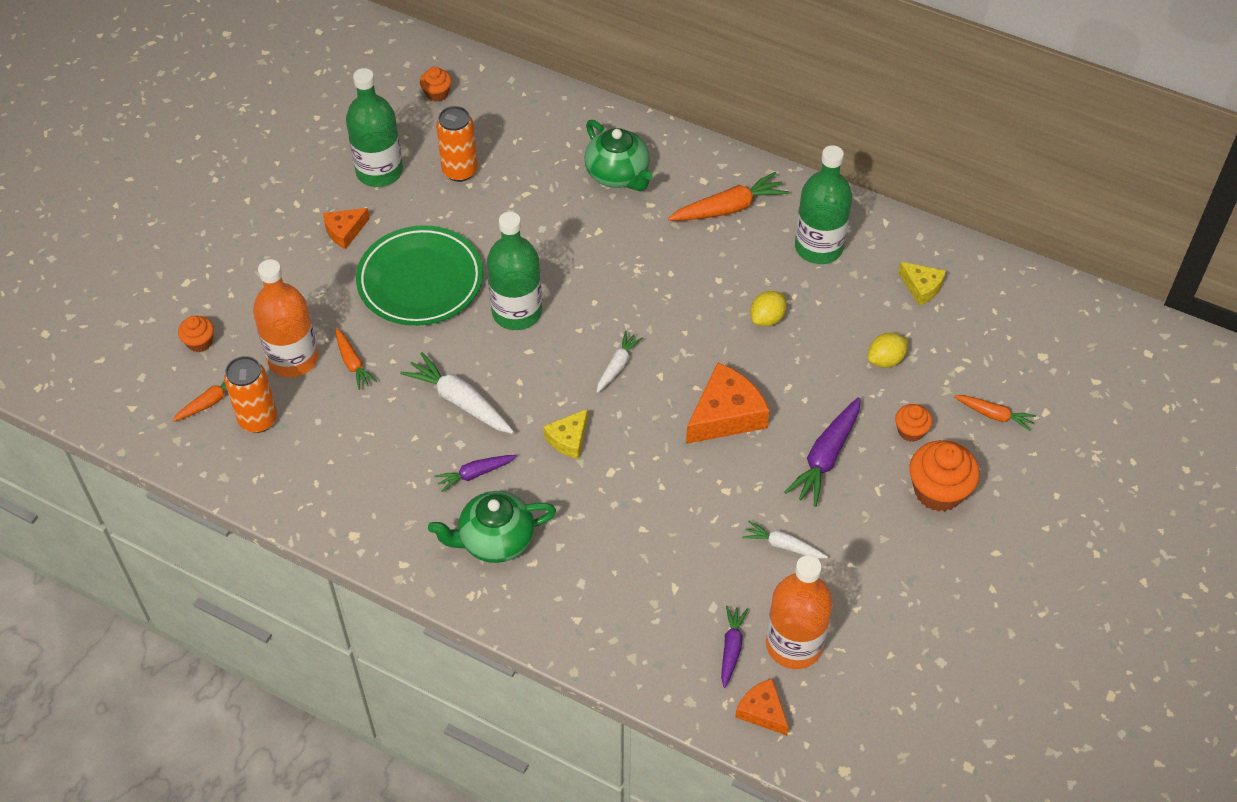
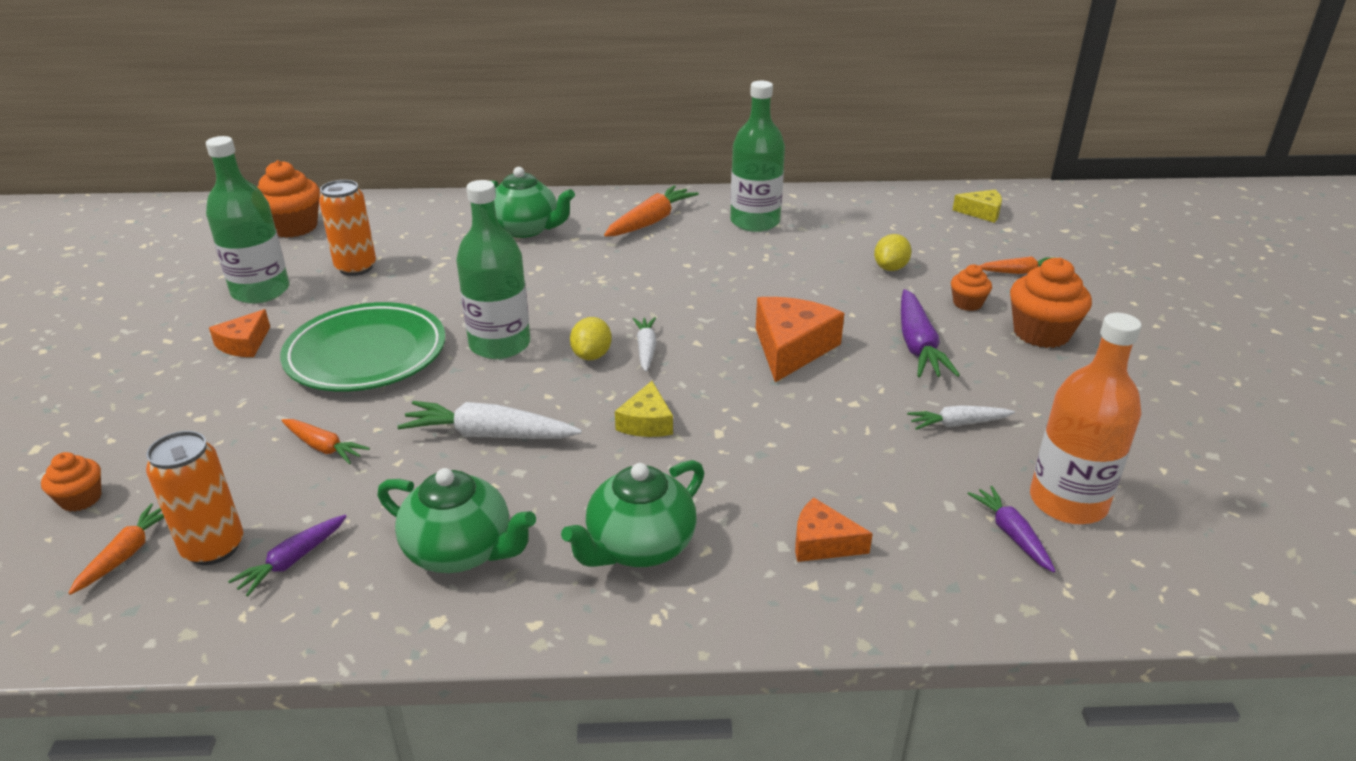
camera: 30 degrees left, 20 degrees down
(293, 359) = (235, 470): orange bottle -> none
(391, 491) = (460, 551): none -> green teapot
(437, 93) = (293, 227): orange cupcake -> orange cupcake, size x1.83
(475, 474) = (560, 492): purple carrot -> purple carrot (292, 561)
(762, 711) = (1113, 580): orange cheese -> orange cheese (822, 543)
(767, 318) = (758, 274): yellow lemon -> yellow lemon (591, 355)
(921, 287) = (866, 220): yellow cheese -> yellow cheese (981, 212)

